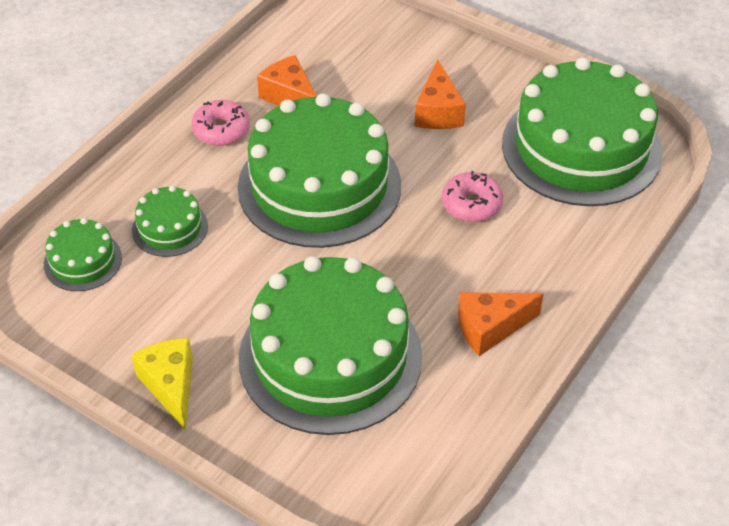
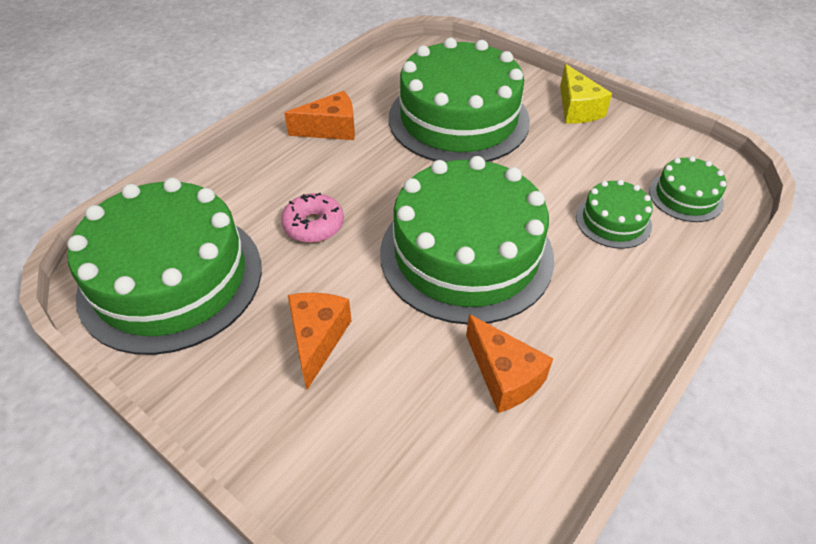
camera: 175 degrees left, 0 degrees up
(221, 130) = (585, 331): pink donut -> none

